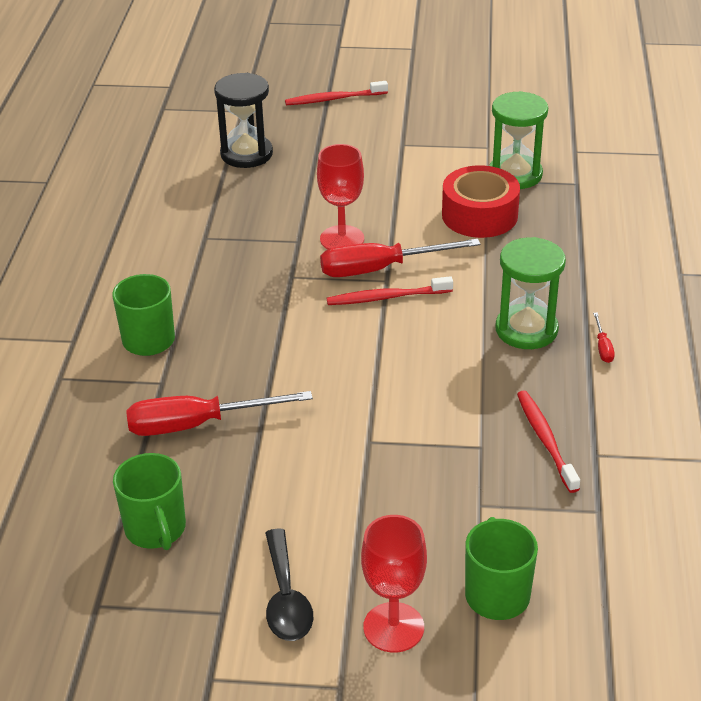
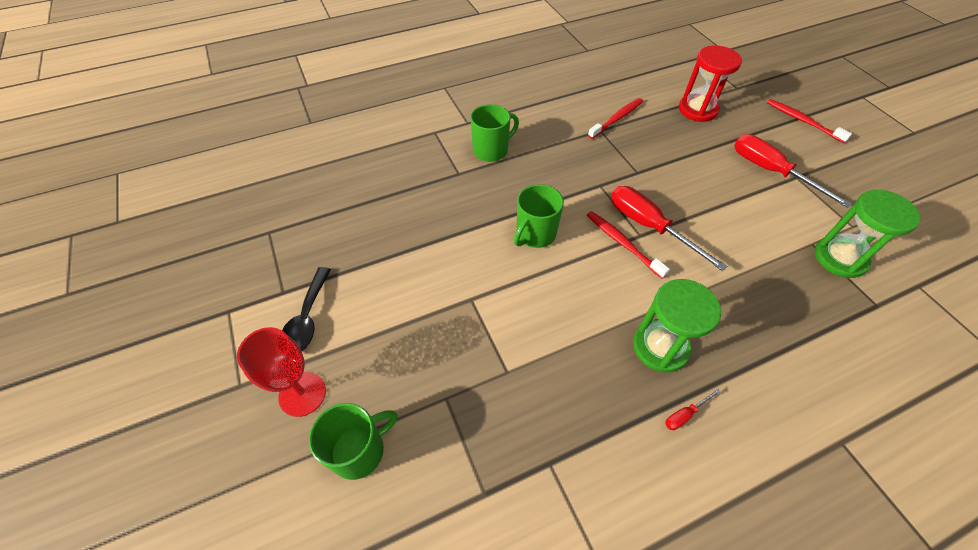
camera: 60 degrees right, 15 degrees up
(156, 529) = (337, 229): green mug -> green mug (535, 234)
(197, 424) = (433, 205): red screwdriver -> red screwdriver (771, 171)
(246, 154) = (697, 110): black hourglass -> red hourglass
(285, 597) = (307, 319): black spoon -> black spoon turned 45 degrees counterclockwise
(342, 239) = (661, 192): red goblet -> none
(479, 215) = (766, 257): red tape -> none
(545, 439) = (543, 415): red toothbrush -> red toothbrush (617, 118)

